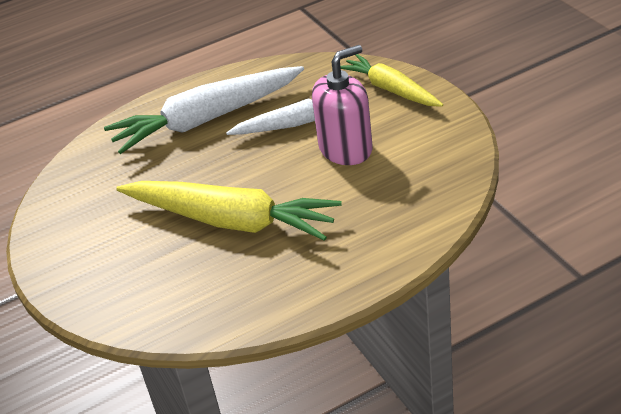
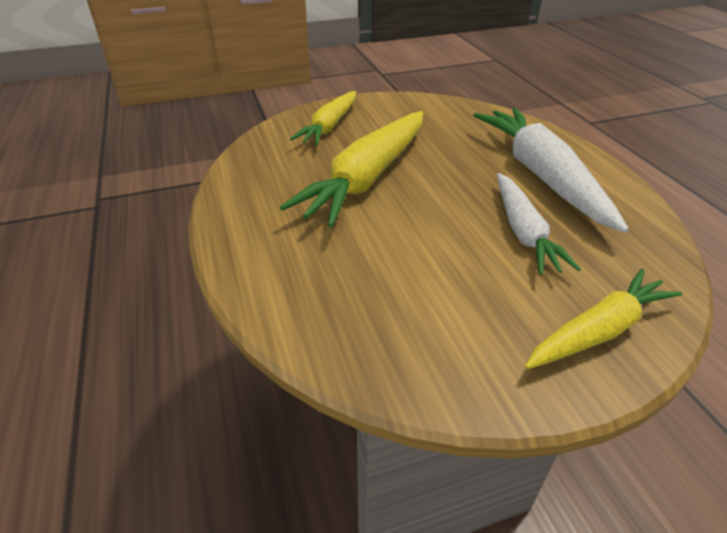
camera: 95 degrees right, 0 degrees up
(118, 276) = (329, 126): none -> yellow carrot
(346, 149) = (460, 264): pink soap dispenser -> none

